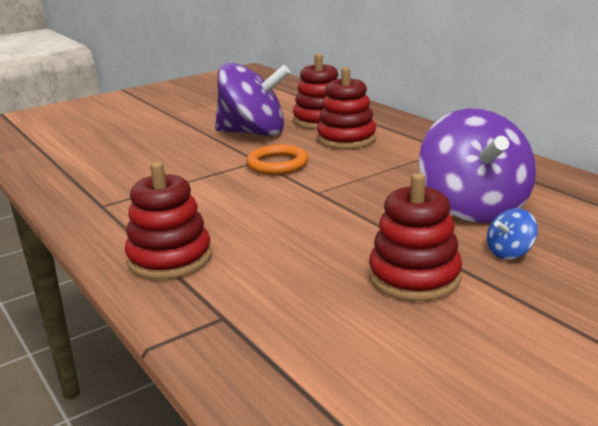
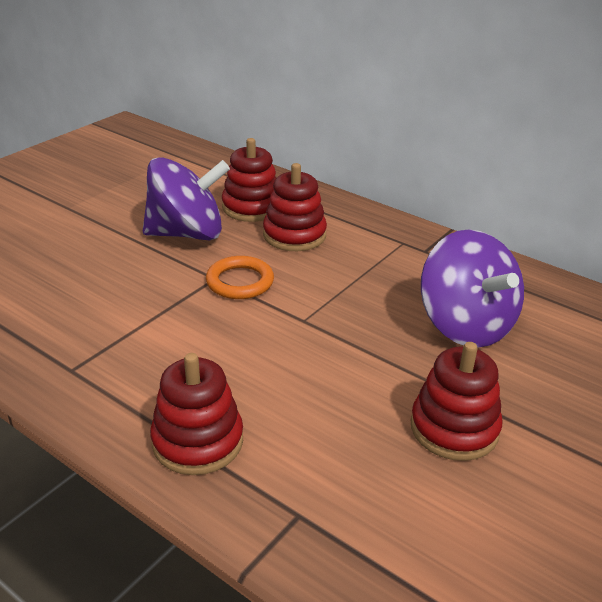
camera: 20 degrees left, 10 degrees up
(509, 252) = (523, 382): blue spinning top -> none

